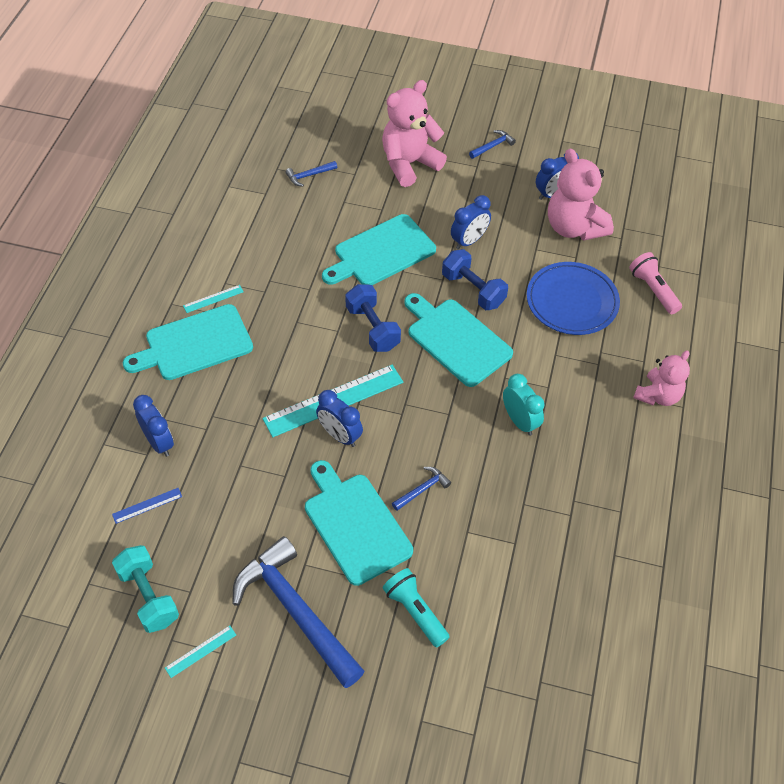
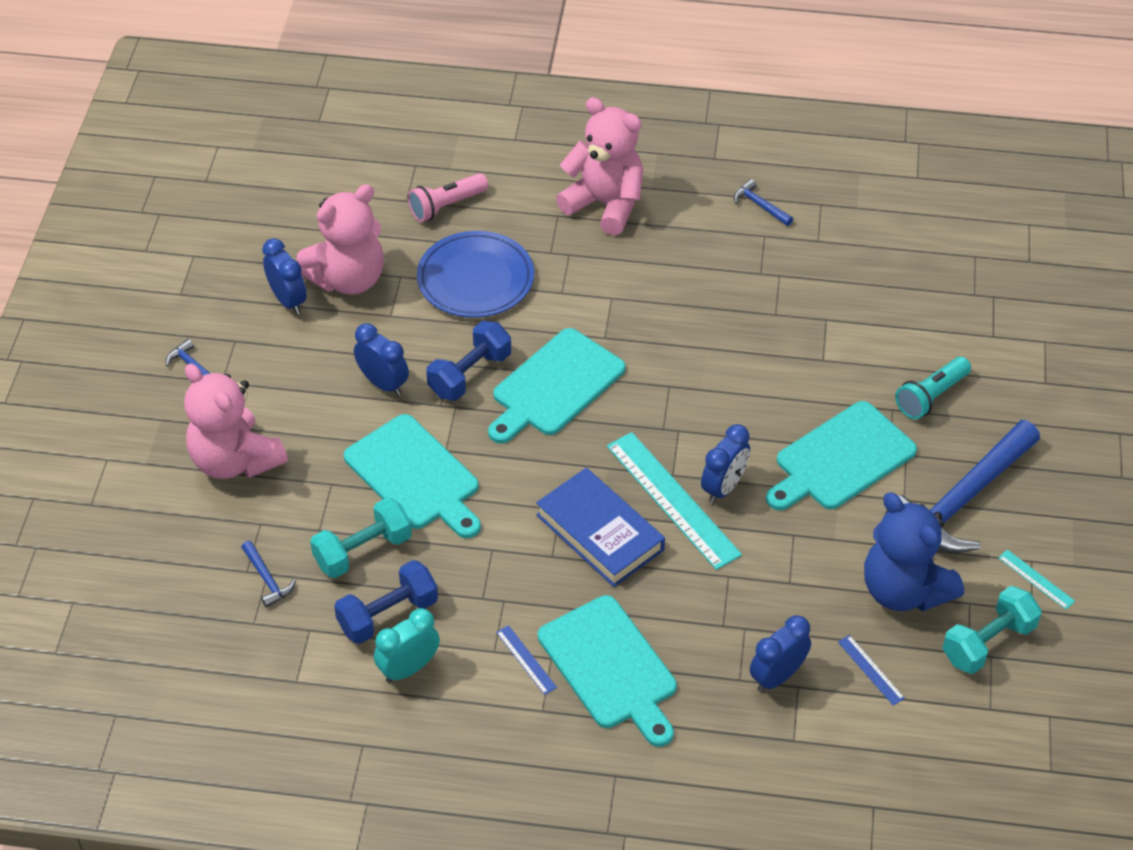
camera: 95 degrees left, 5 degrees down
(213, 299) = (526, 659): turquoise ruler -> blue ruler
(214, 544) = (904, 590): none -> blue teddy bear
(311, 351) = (600, 532): none -> blue book
(322, 222) = (363, 551): none -> turquoise dumbbell
(372, 328) = (550, 472): blue dumbbell -> blue dumbbell (388, 615)
(422, 489) = (779, 402): blue hammer -> blue hammer (759, 205)
(519, 421) = (666, 321): turquoise clock -> turquoise clock (408, 668)
(658, 395) = (605, 204): pink teddy bear -> pink teddy bear, size x1.56

